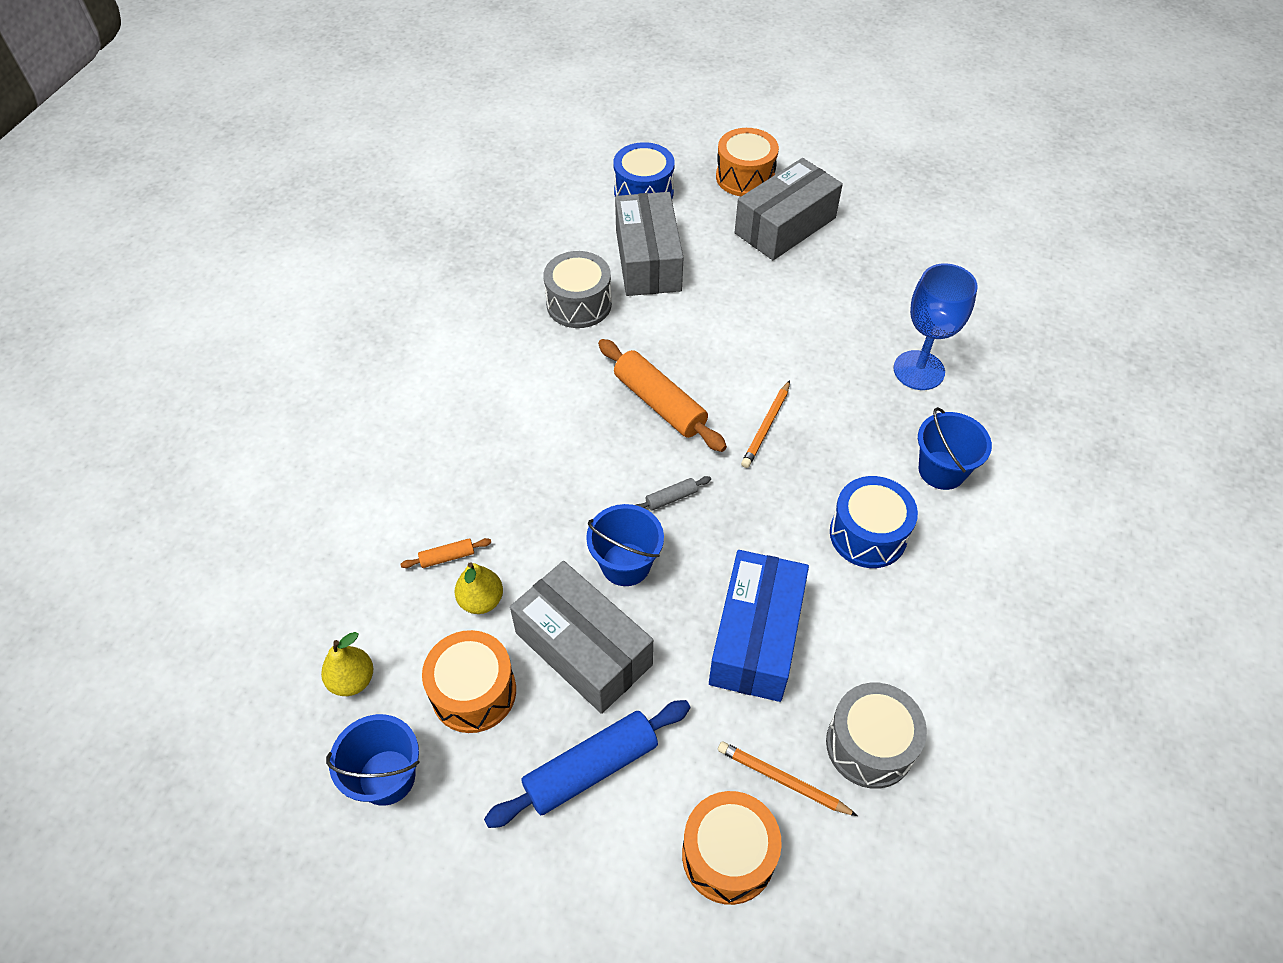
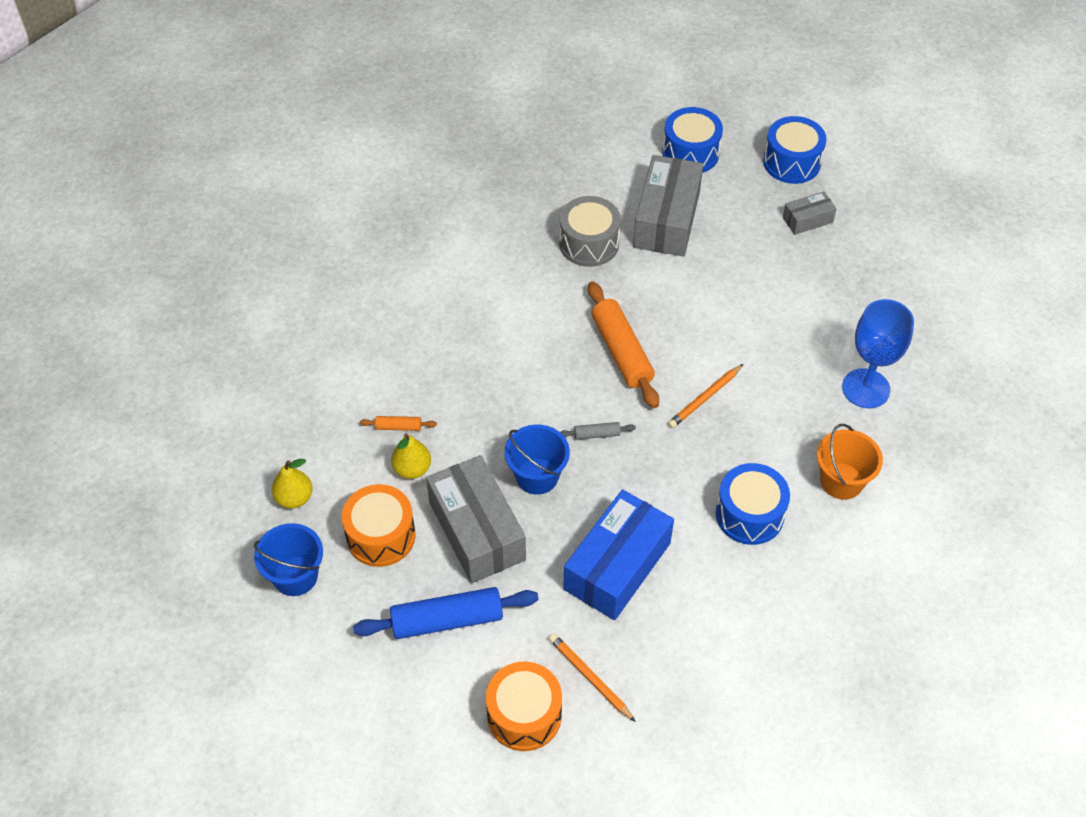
camera: 20 degrees right, 0 degrees up
(745, 177) = (791, 162): orange drum -> blue drum
(785, 225) = (807, 220): grey box -> grey box, size x0.49
(869, 745) = (671, 675): grey drum -> none
(941, 470) = (841, 481): blue bucket -> orange bucket

